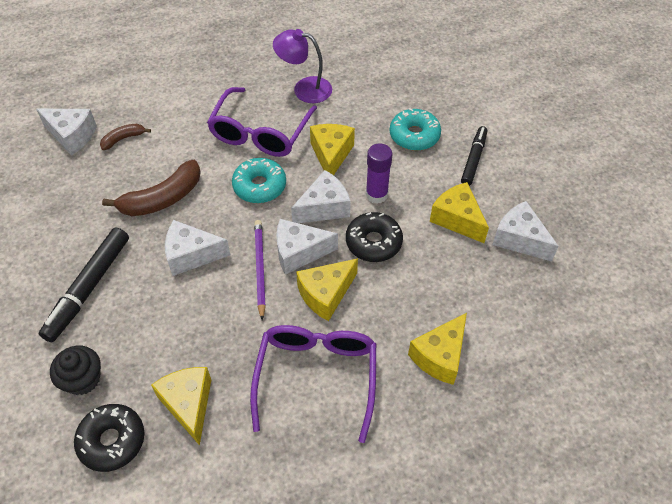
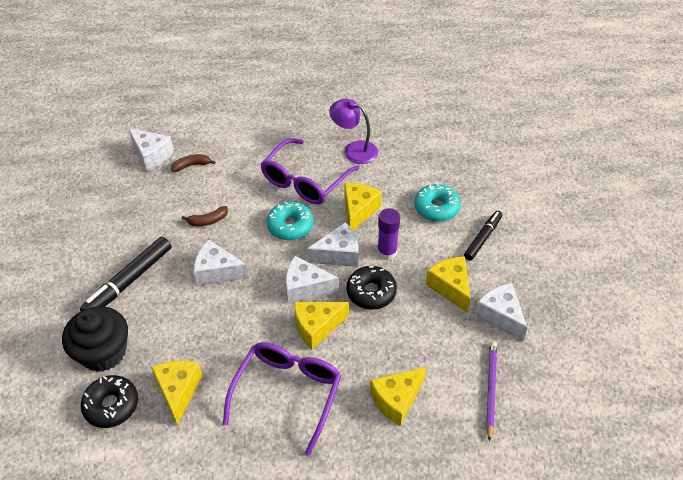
camera: 15 degrees right, 5 degrees down
(83, 379) = (103, 352): black cupcake -> black cupcake, size x1.58
(162, 198) = (208, 220): brown banana -> brown banana, size x0.54
(260, 268) = (269, 294): purple pencil -> purple pencil (490, 389)

